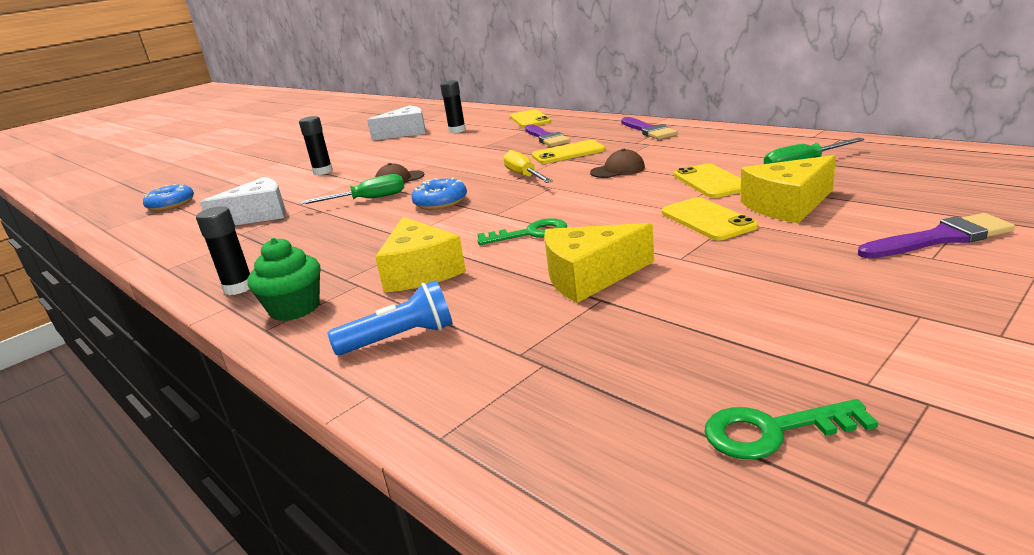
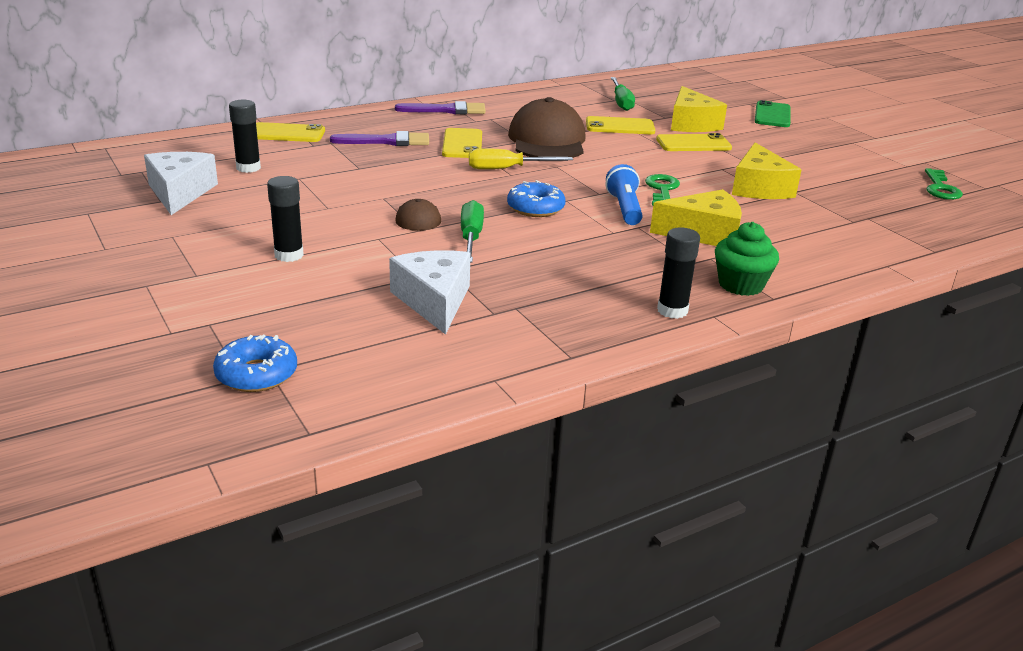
camera: 80 degrees left, 5 degrees up
(400, 338) = (817, 250): blue flashlight -> blue flashlight (624, 208)
(618, 170) = (547, 140): brown cap -> brown cap, size x2.09
(940, 238) = (772, 115): purple brush -> green phone

